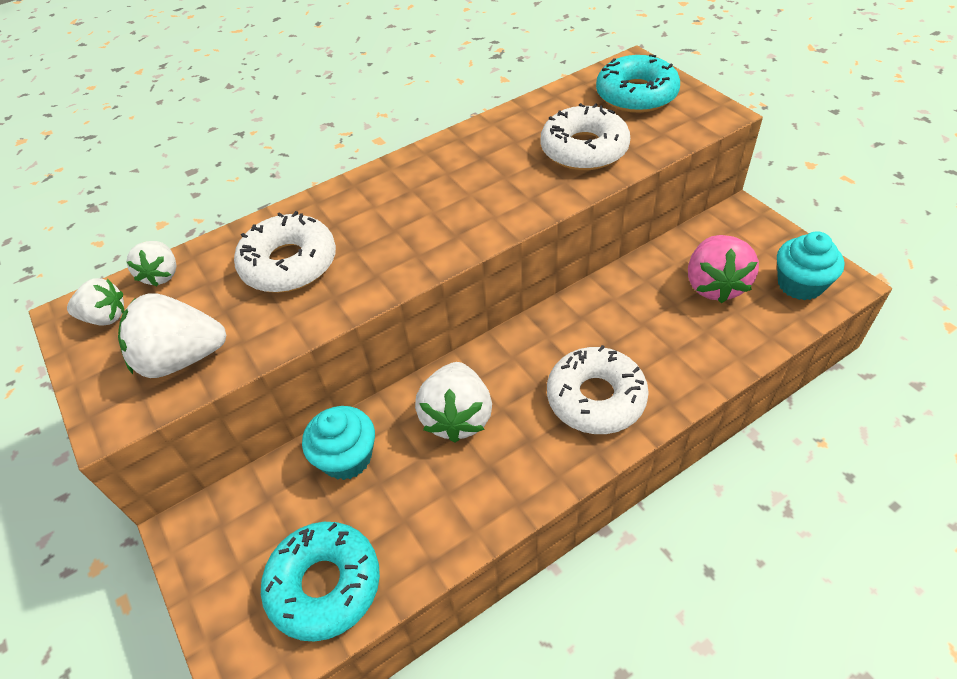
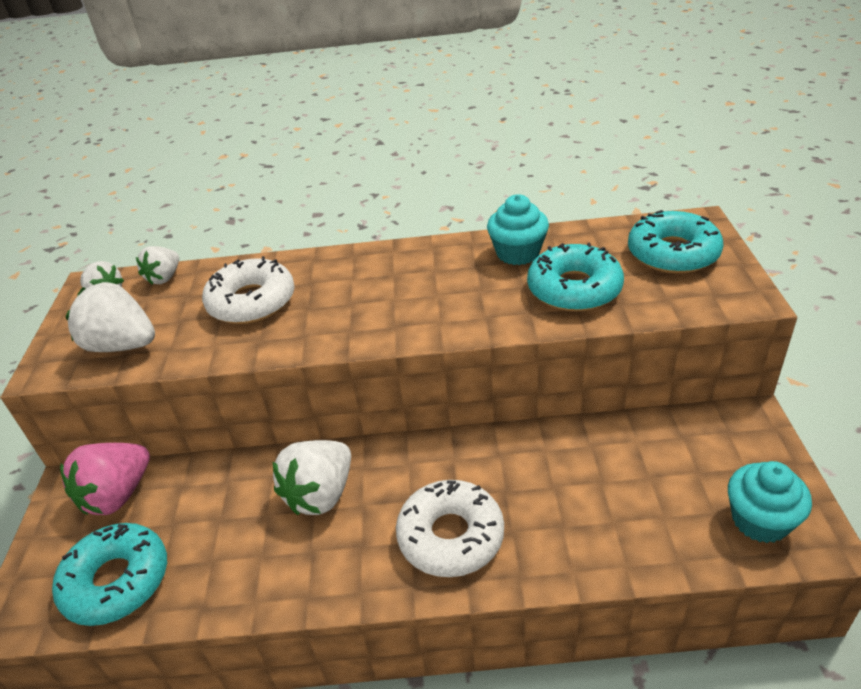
camera: 30 degrees right, 10 degrees down
(347, 457) = (213, 486): turquoise cupcake -> turquoise cupcake (518, 253)
(584, 149) = (574, 289): white donut -> turquoise donut
(714, 285) = (659, 480): pink strawberry -> pink strawberry (117, 495)

